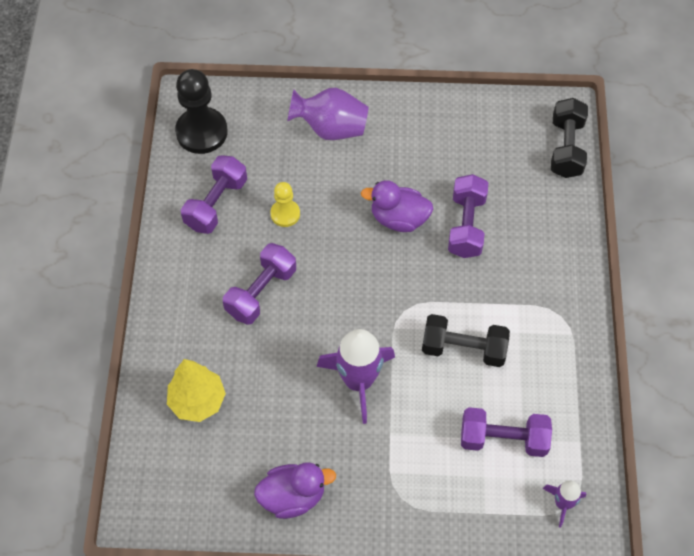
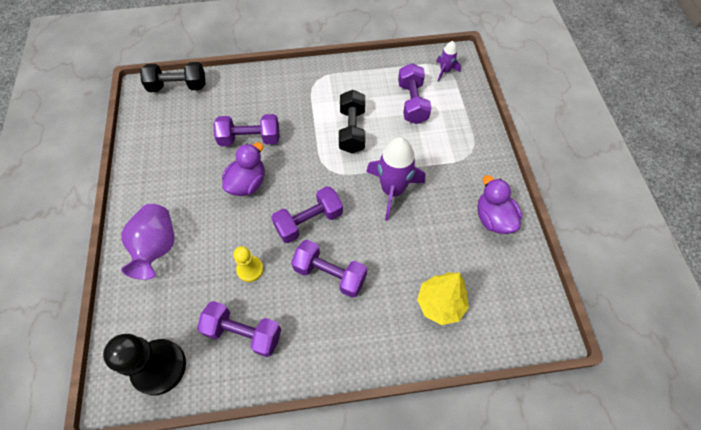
camera: 100 degrees left, 0 degrees up
(332, 279) = (309, 221): none -> purple dumbbell
(398, 218) = (247, 183): purple duck -> purple duck turned 150 degrees counterclockwise

